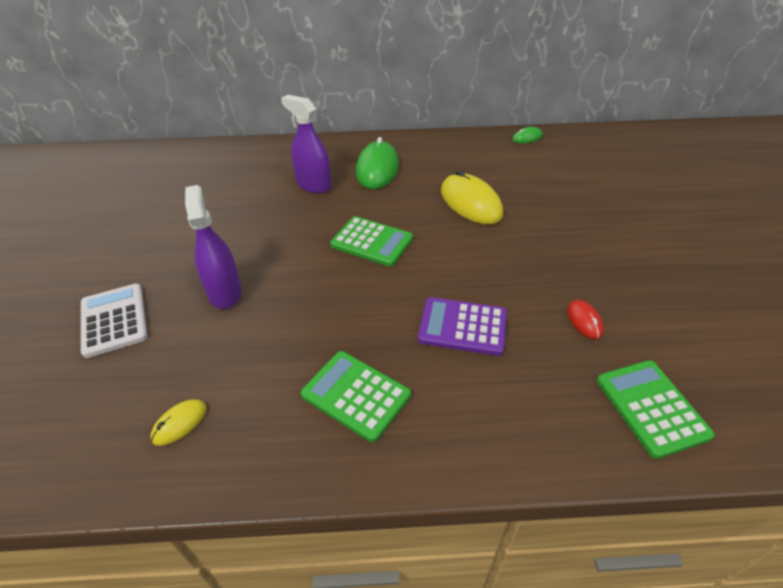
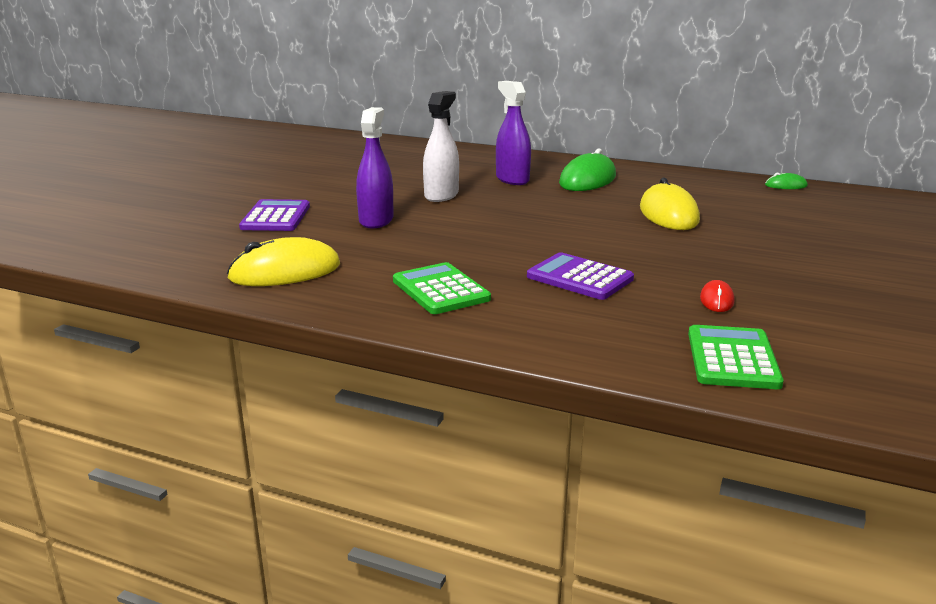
camera: 25 degrees right, 20 degrees down
(114, 320) = (276, 217): white calculator -> purple calculator
(179, 423) = (285, 272): yellow mouse -> yellow mouse, size x2.06
(264, 229) = (441, 195): none -> white spray bottle
(372, 242) = (537, 218): green calculator -> none

